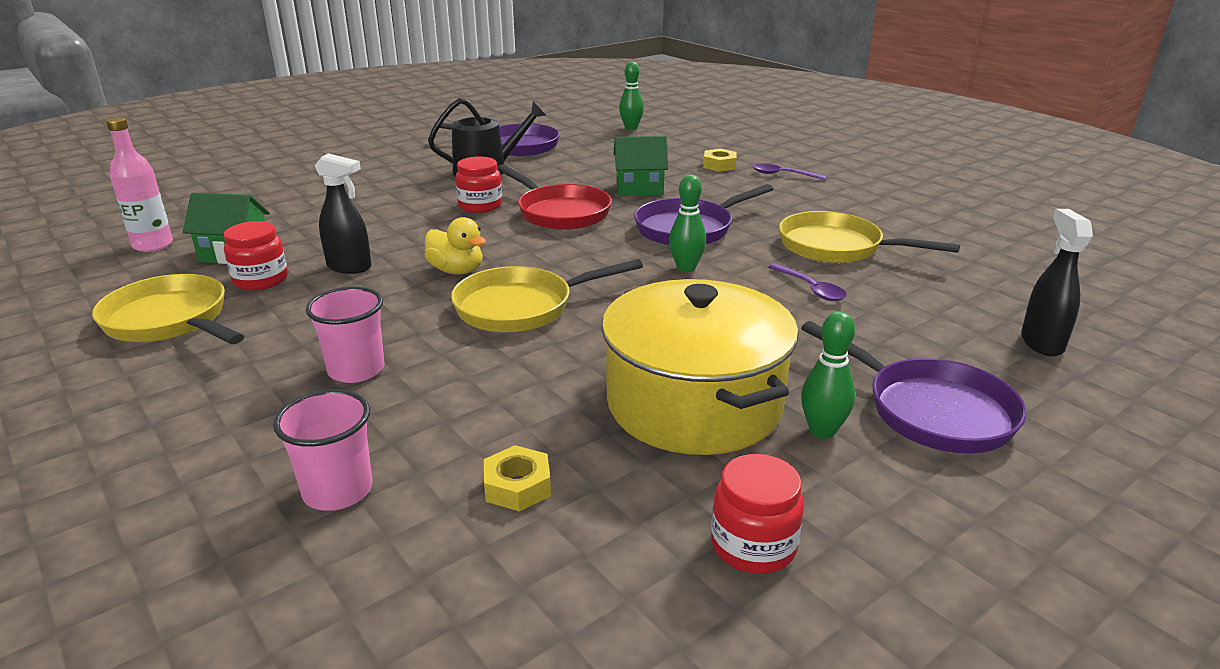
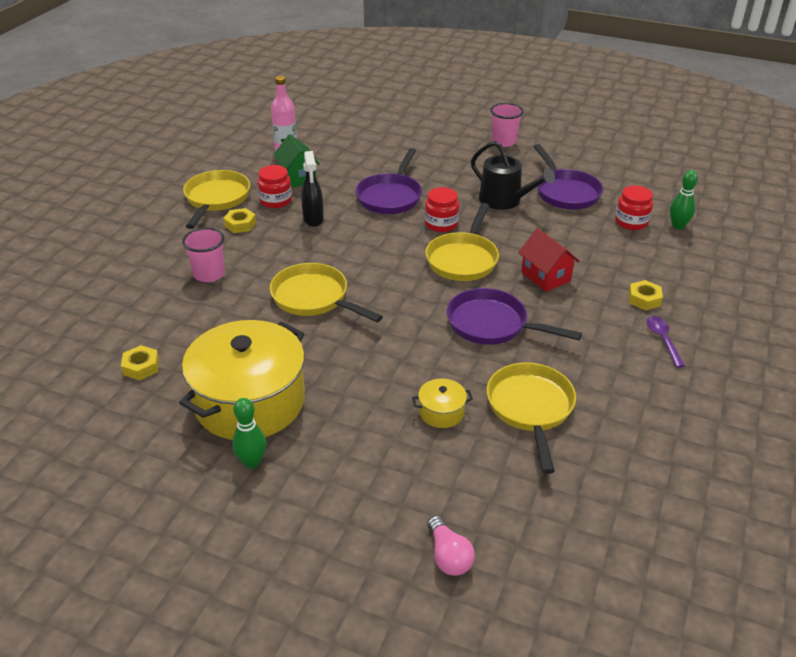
camera: 60 degrees right, 10 degrees up
(272, 317) = (240, 224): none -> yellow nut
(338, 491) = (112, 316): pink cup -> pink cup (504, 141)
(457, 271) = (340, 256): yellow duck -> none
(560, 212) = (463, 259): red pan -> yellow pan
(639, 188) = (545, 277): green house -> red house
(686, 268) = (424, 344): green bowling pin -> none
(753, 546) = (133, 461): red jar -> red jar (631, 222)
(811, 289) = (441, 412): purple spoon -> yellow pot
(930, 410) = (305, 507): purple pan -> purple pan (390, 196)
(1041, 343) = (448, 556): black spray bottle -> pink light bulb

